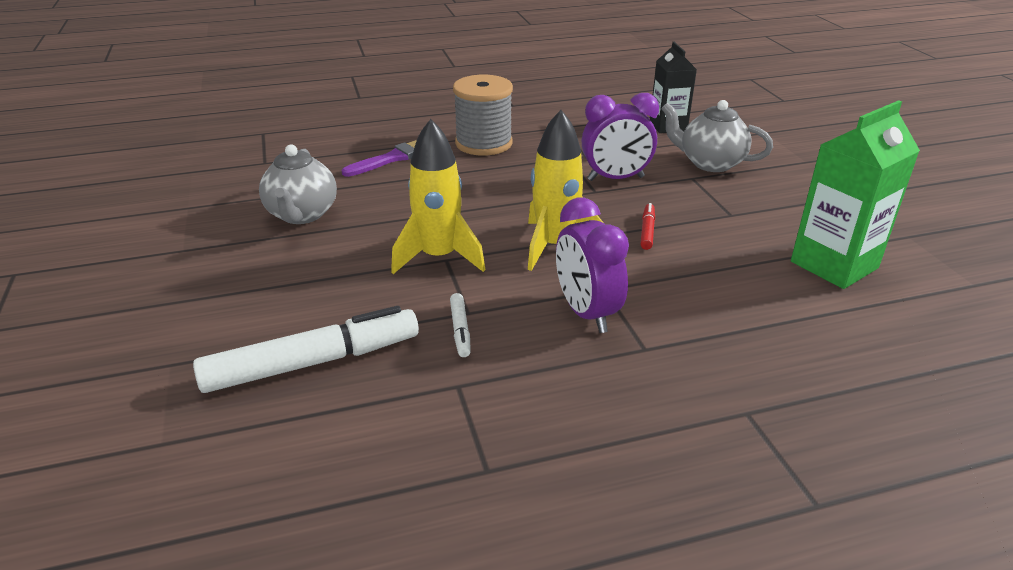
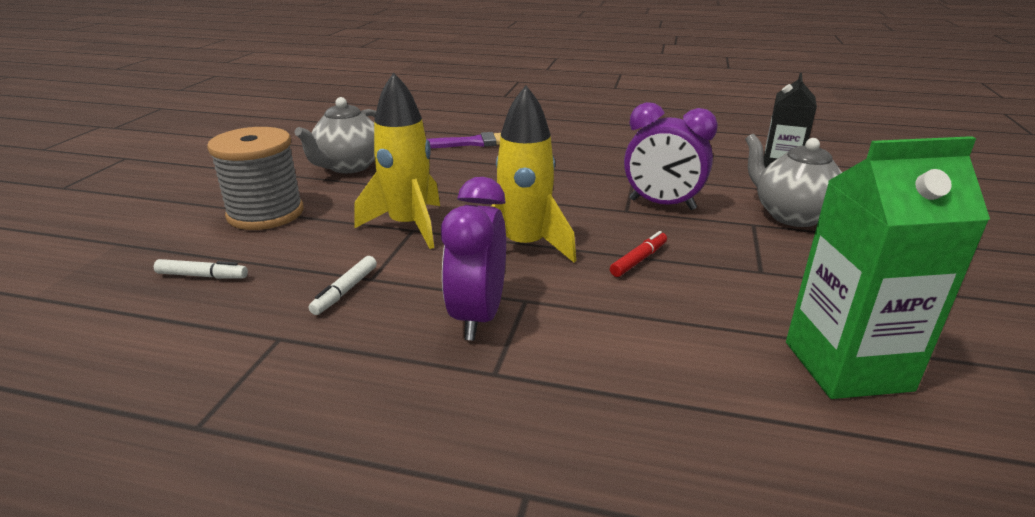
camera: 30 degrees right, 5 degrees down
(312, 362) = (202, 276): white marker -> white marker, size x0.44
(483, 143) = (566, 148): grey spool -> grey spool (265, 213)

